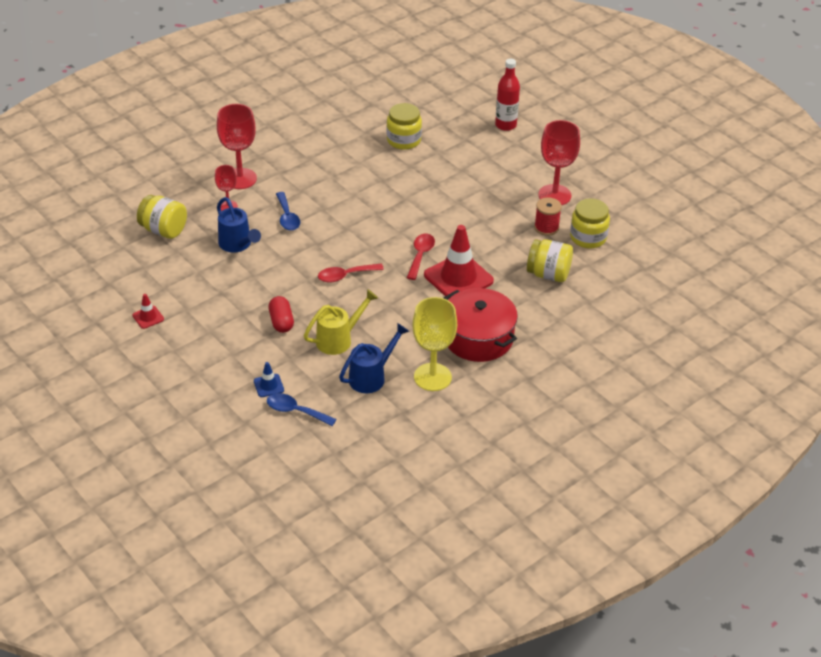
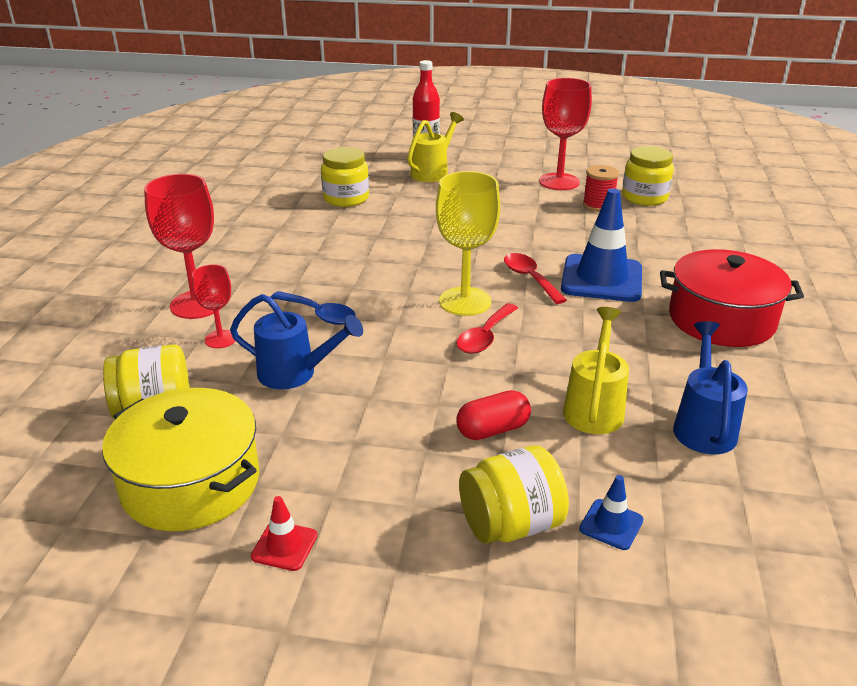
camera: 40 degrees left, 10 degrees down
(144, 272) = (191, 483): none -> yellow pot
(281, 322) = (493, 430): red capsule -> red capsule turned 60 degrees counterclockwise
(295, 411) = (702, 535): blue spoon -> none
(432, 377) = (758, 383): yellow goblet -> yellow goblet (465, 301)
(458, 278) = (601, 279): red traffic cone -> blue traffic cone
(486, 144) = (432, 172): none -> yellow watering can
(548, 274) = (670, 237): yellow jar -> yellow jar (510, 525)

